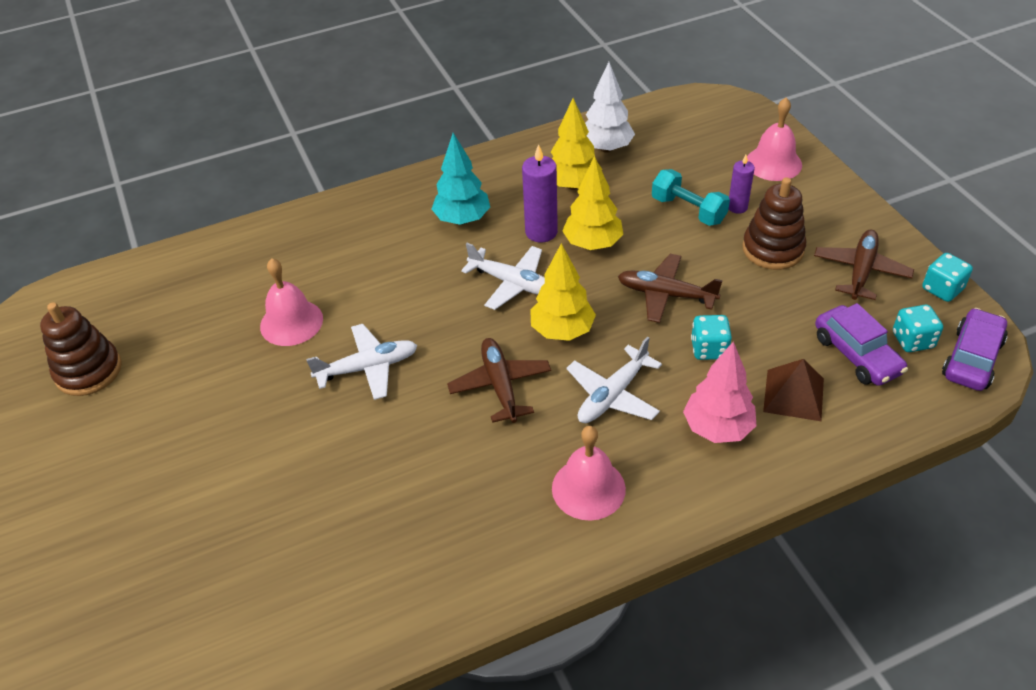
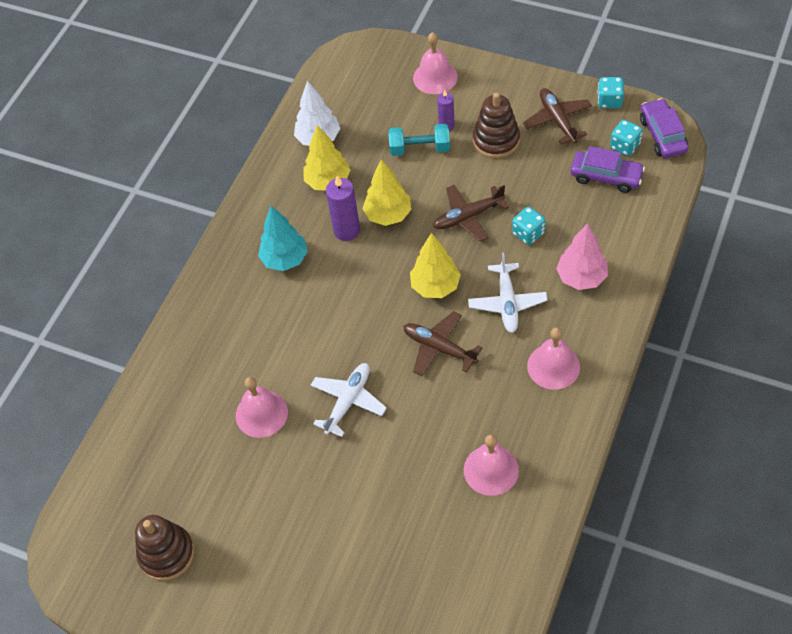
camera: 40 degrees left, 10 degrees up
(410, 533) = (491, 470): none -> pink bell
(513, 283) = (370, 278): white plane -> none
(794, 395) = (598, 226): brown pyramid -> none

